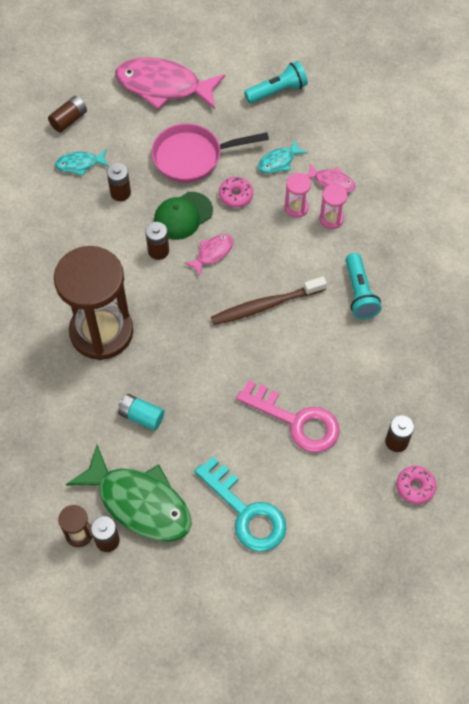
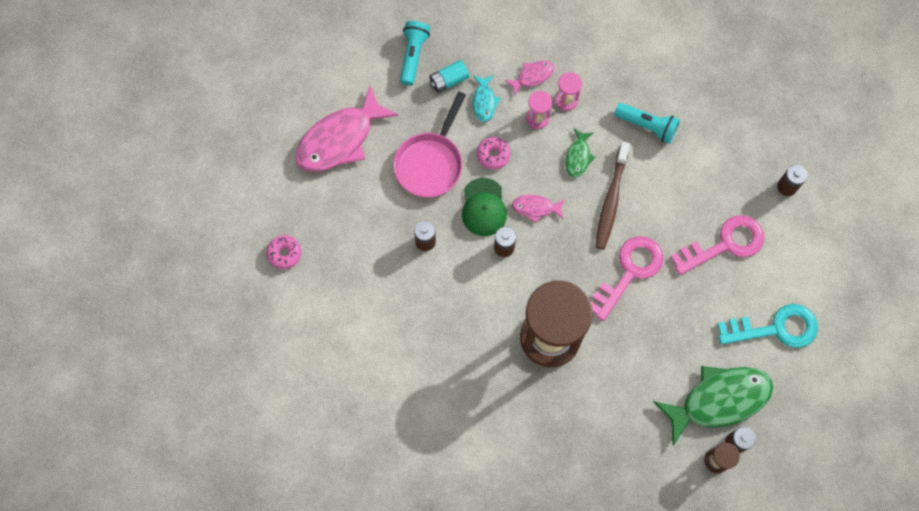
camera: 55 degrees left, 10 degrees up
(69, 120) = (318, 236): brown battery -> none
(79, 164) = (372, 256): turquoise fish -> none
(141, 416) = (646, 353): turquoise battery -> turquoise battery (449, 80)
(208, 358) = (629, 272): none -> pink key
(212, 253) = (535, 208): pink fish -> pink fish turned 75 degrees counterclockwise
(285, 257) = (578, 157): none -> green fish
(415, 487) = (830, 199): pink donut -> pink donut (284, 253)

